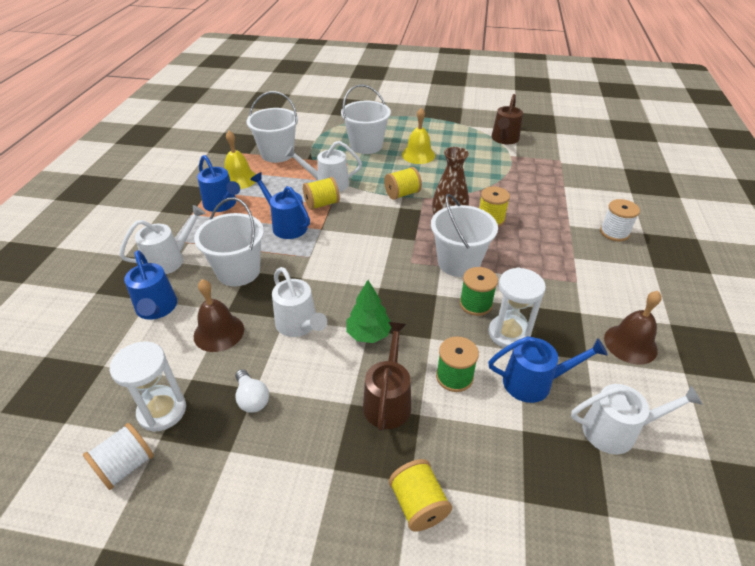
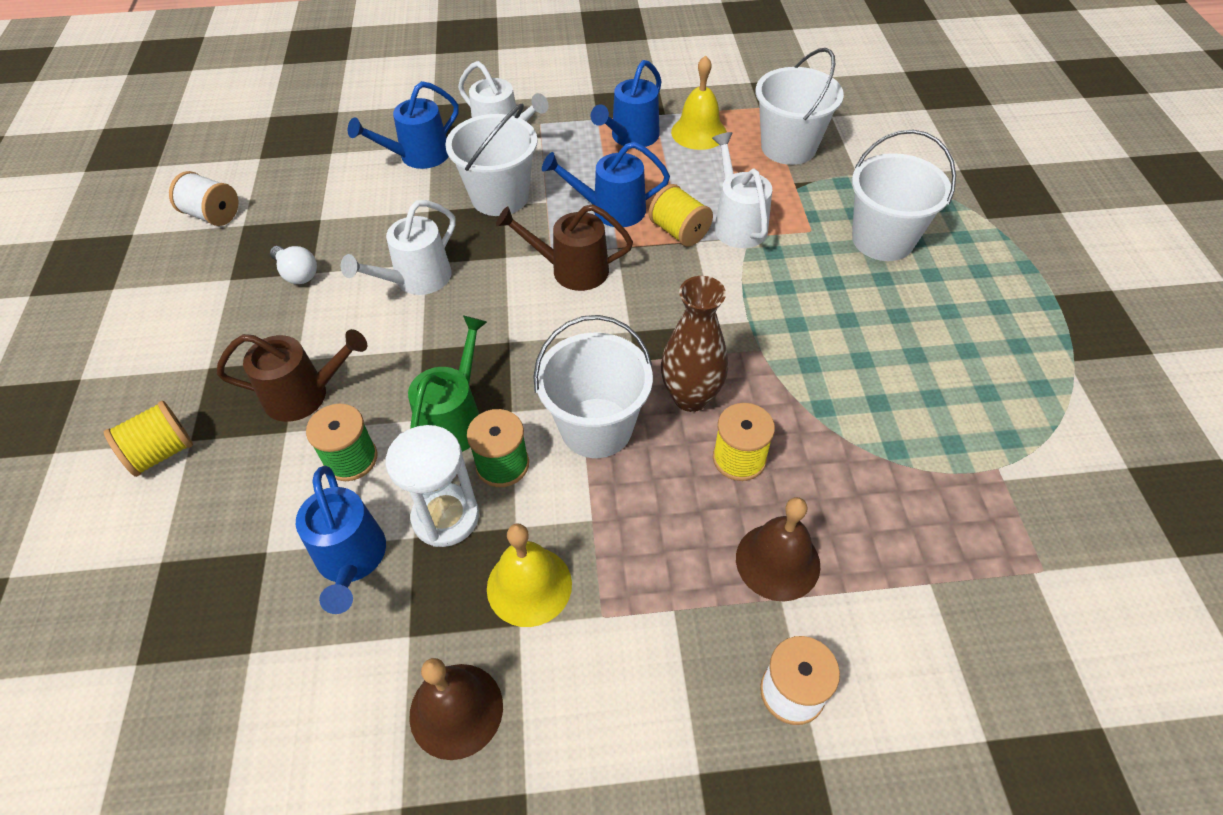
camera: 75 degrees right, 10 degrees up
(162, 411) = (276, 214): white hourglass -> none
(219, 332) = (391, 216): brown bell -> brown bell (777, 561)
(252, 398) = (297, 274): white light bulb -> white light bulb turned 90 degrees counterclockwise
(286, 225) = (611, 210): blue watering can -> blue watering can turned 120 degrees counterclockwise
(369, 334) = (413, 351): green tree -> none
(402, 194) = (756, 319): yellow spool -> none
(418, 155) = (898, 316): yellow bell -> yellow bell (529, 586)
(435, 320) = (454, 419): none -> green watering can
(504, 139) = (1062, 449): brown watering can -> brown watering can (571, 270)
(616, 430) = (270, 679): white watering can -> none

